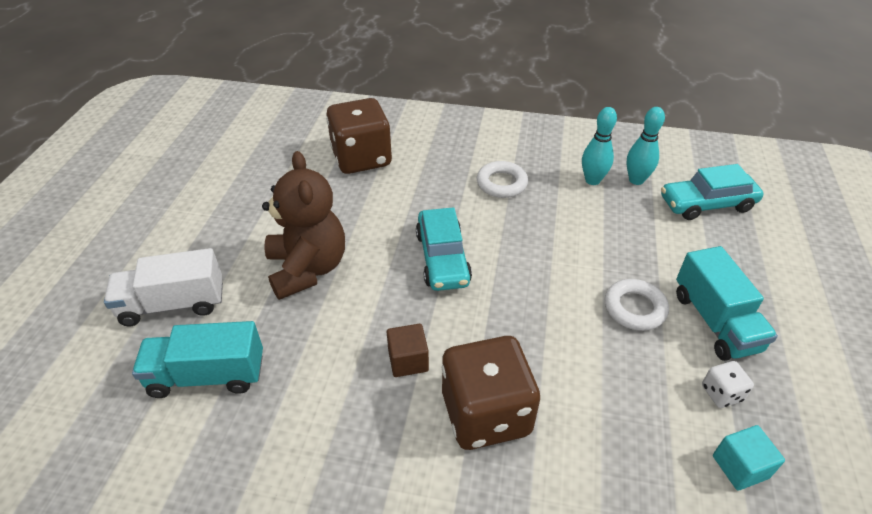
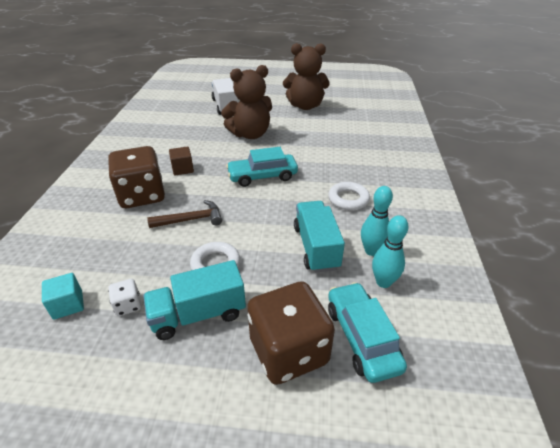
camera: 85 degrees right, 5 degrees down
(207, 375) = (183, 120): turquoise truck -> turquoise truck (316, 247)
(226, 194) = (305, 106): none -> brown teddy bear
(361, 158) = (354, 141): brown dice -> brown dice (289, 351)
(548, 339) = (191, 219): none -> brown hammer

